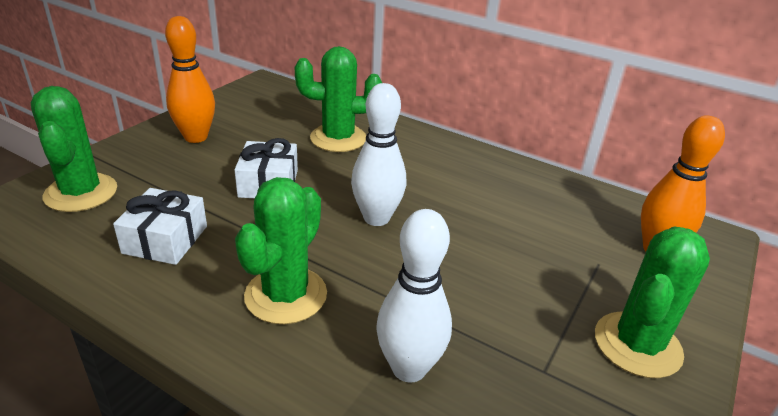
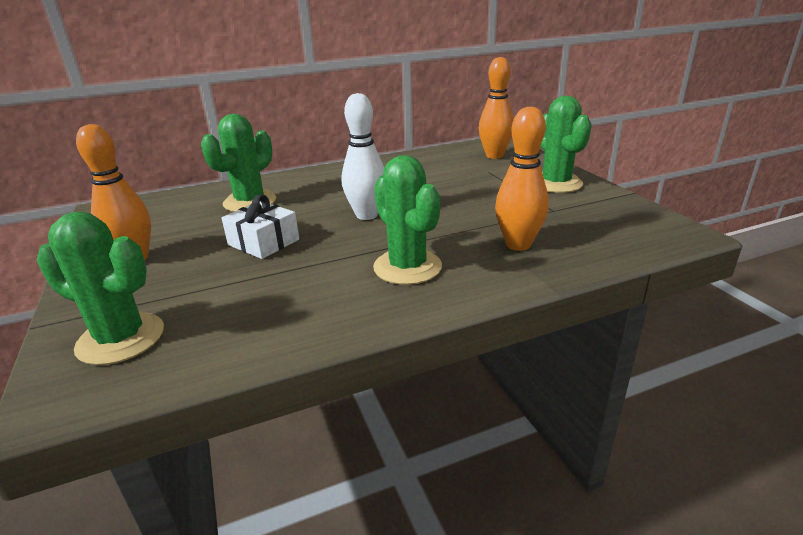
camera: 50 degrees left, 5 degrees down
(165, 239) = (271, 304): white gift -> none
(409, 368) = (518, 244): white bowling pin -> orange bowling pin

